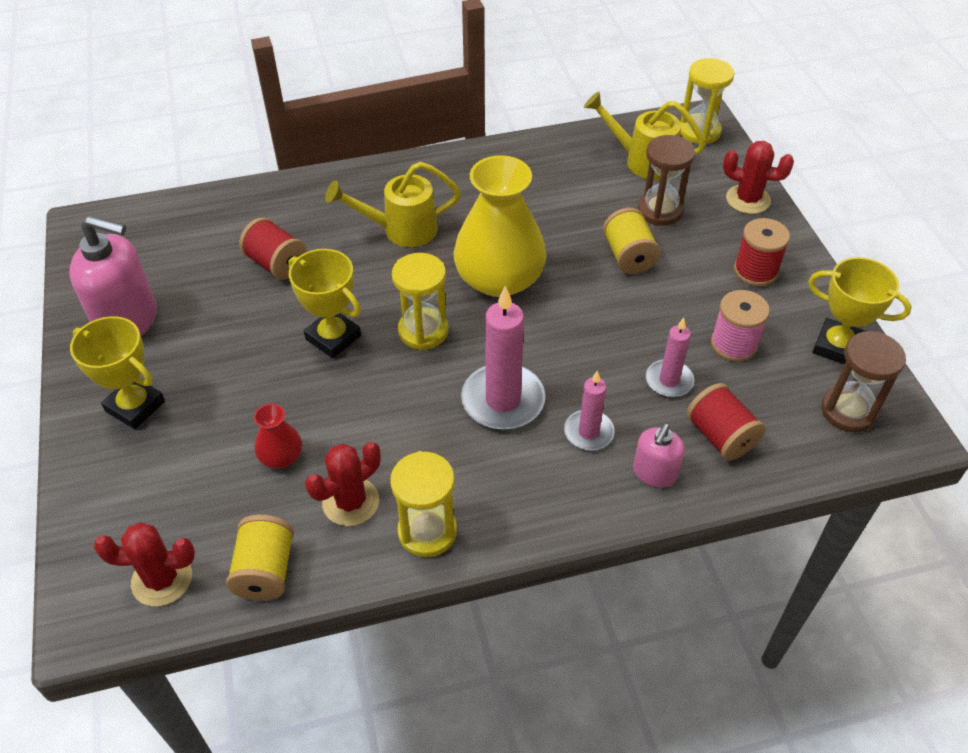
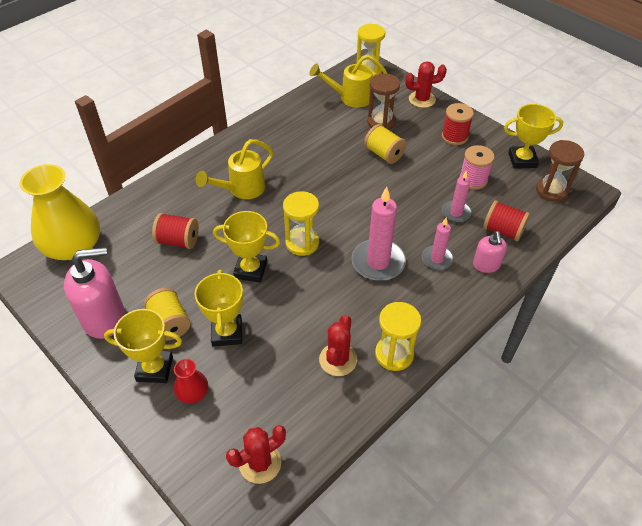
camera: 30 degrees left, 0 degrees up
(246, 402) = (227, 333): none -> yellow trophy
(265, 570) = (319, 424): yellow spool -> yellow spool (170, 323)
(281, 456) = (275, 354): red vase -> red vase (193, 392)
(499, 279) = (322, 195): yellow vase -> yellow vase (73, 246)

